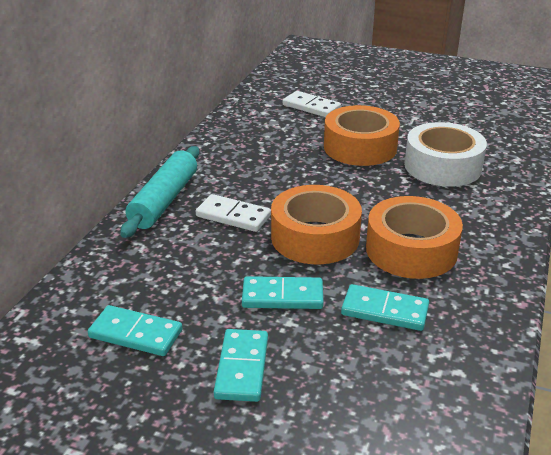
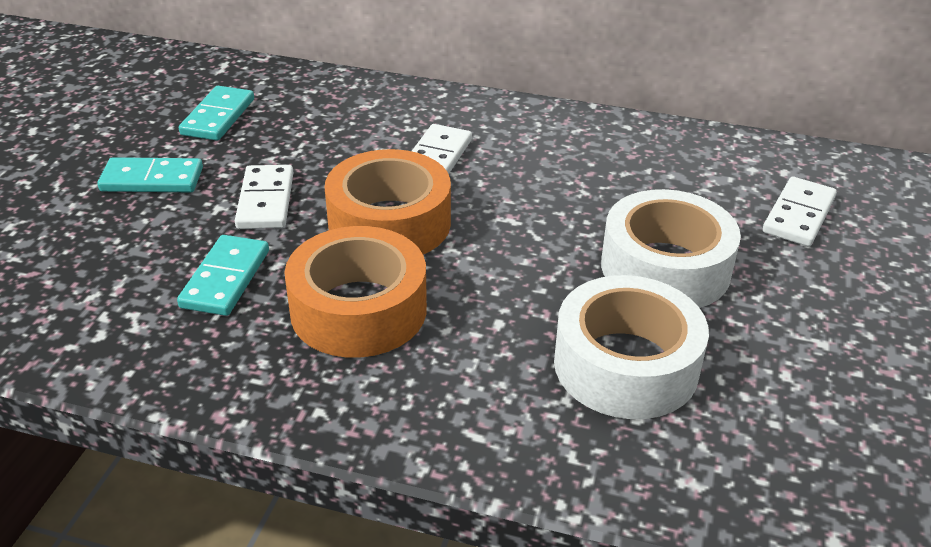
camera: 85 degrees right, 5 degrees up
(164, 200) = (466, 109): turquoise rolling pin -> none
(282, 296) = (265, 201): turquoise domino -> white domino
(360, 147) = (665, 268): orange tape -> white tape

